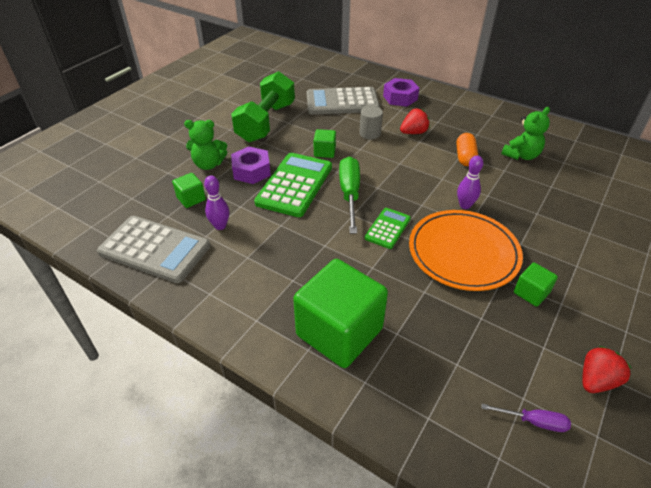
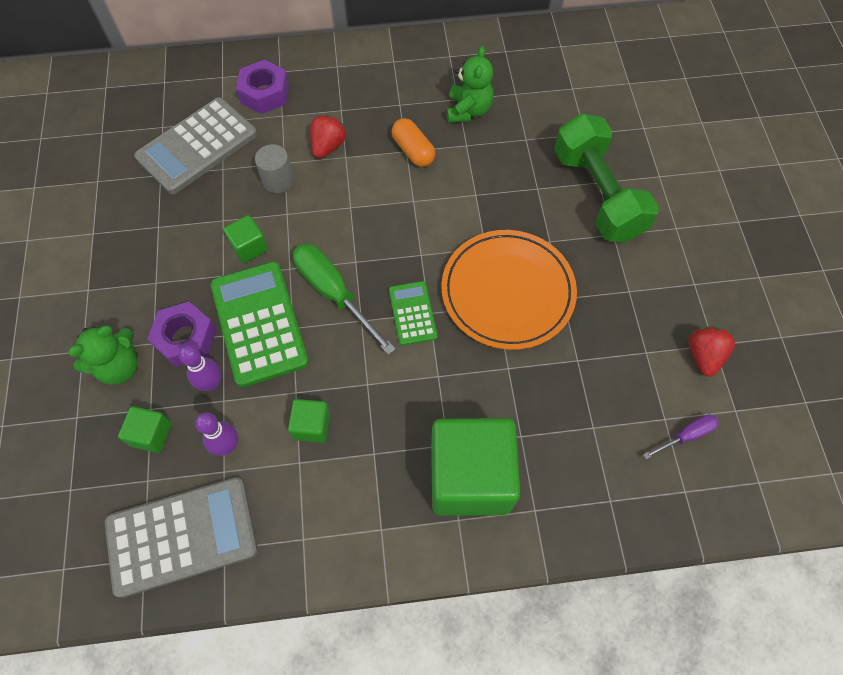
camera: 40 degrees left, 20 degrees up
(266, 122) = (127, 245): green dumbbell -> green dumbbell (597, 195)
(465, 205) = (464, 225): purple bowling pin -> purple bowling pin (211, 383)
(531, 293) = (598, 297): green cube -> green cube (312, 426)

